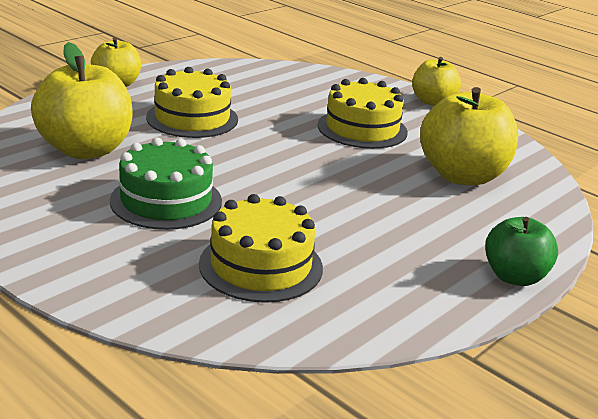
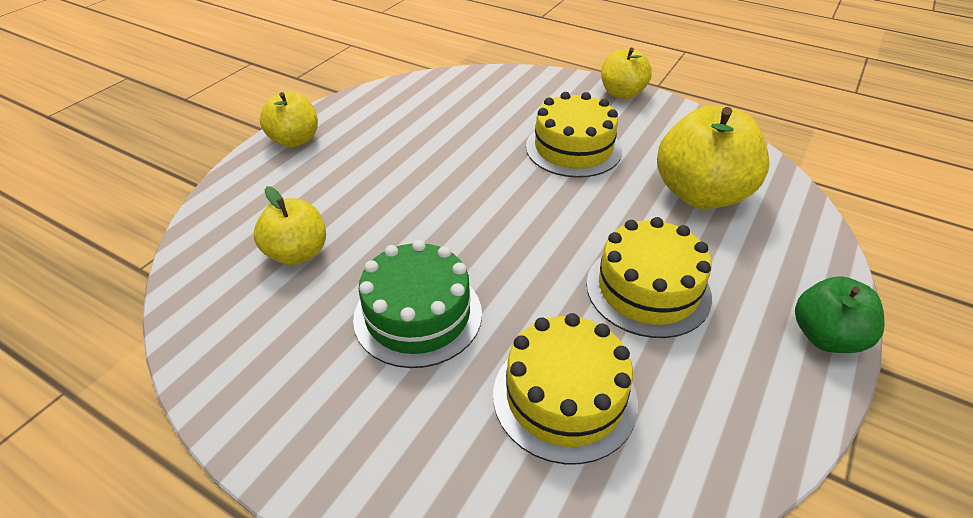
camera: 10 degrees left, 15 degrees up
(86, 150) = (297, 253): yellow apple -> yellow apple, size x0.60
(192, 118) = (395, 174): yellow cake -> yellow cake (648, 289)

